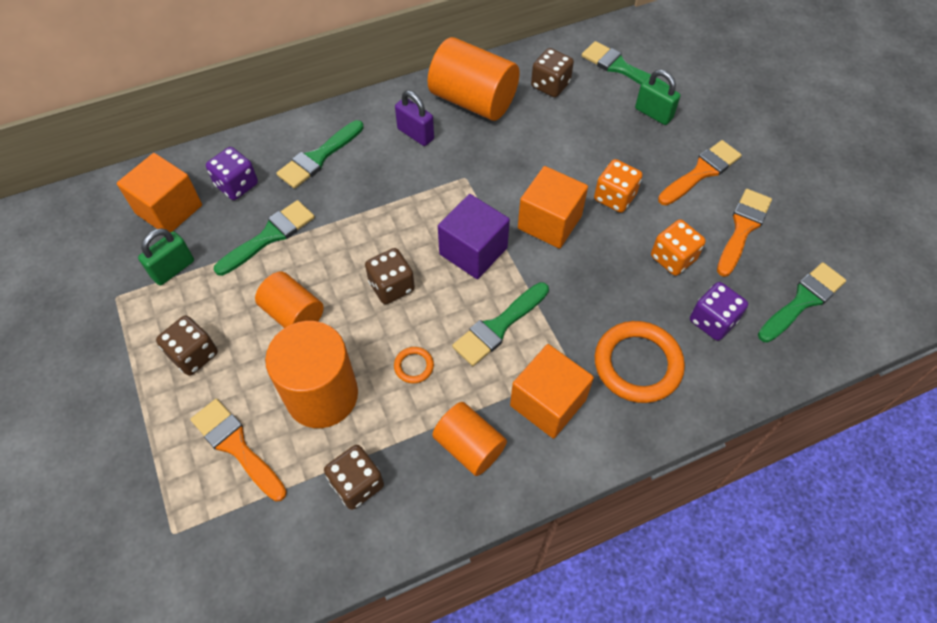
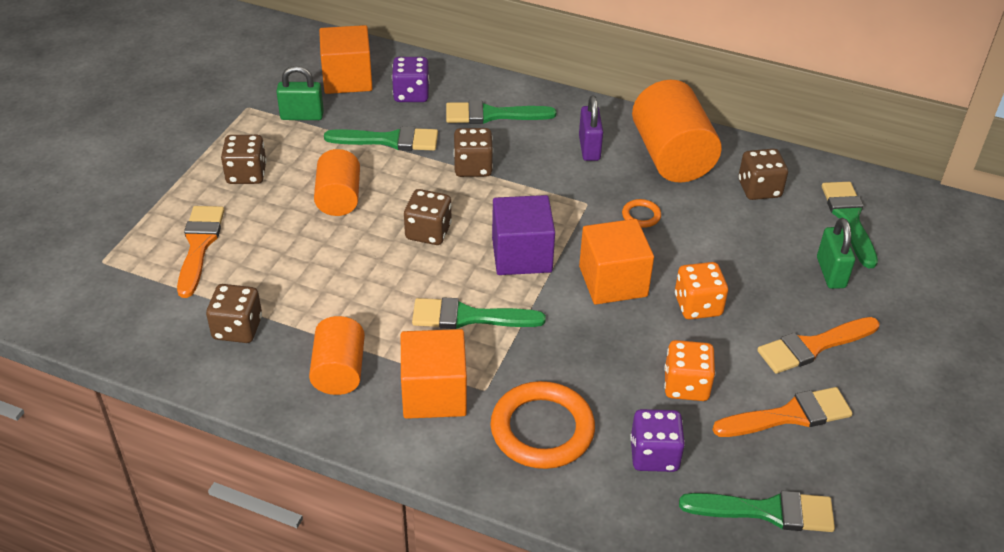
camera: 45 degrees right, 15 degrees down
(322, 395) = (289, 259): orange cylinder -> none
(357, 210) = (473, 167): none -> brown dice
(414, 366) = (372, 292): orange ring -> orange ring (641, 215)
(701, 172) = (813, 346): orange brush -> orange brush turned 150 degrees clockwise

